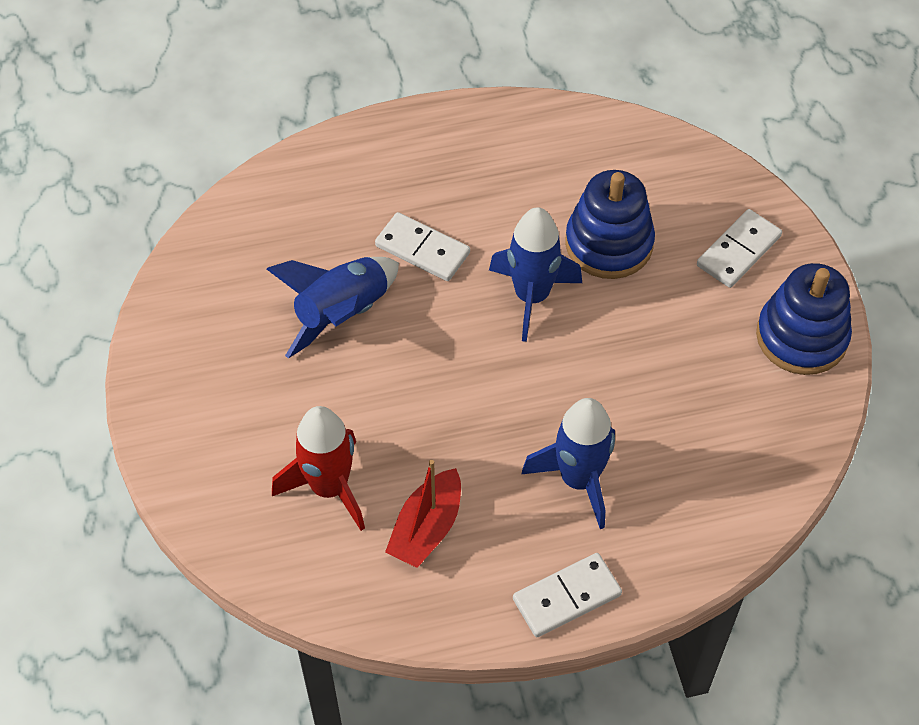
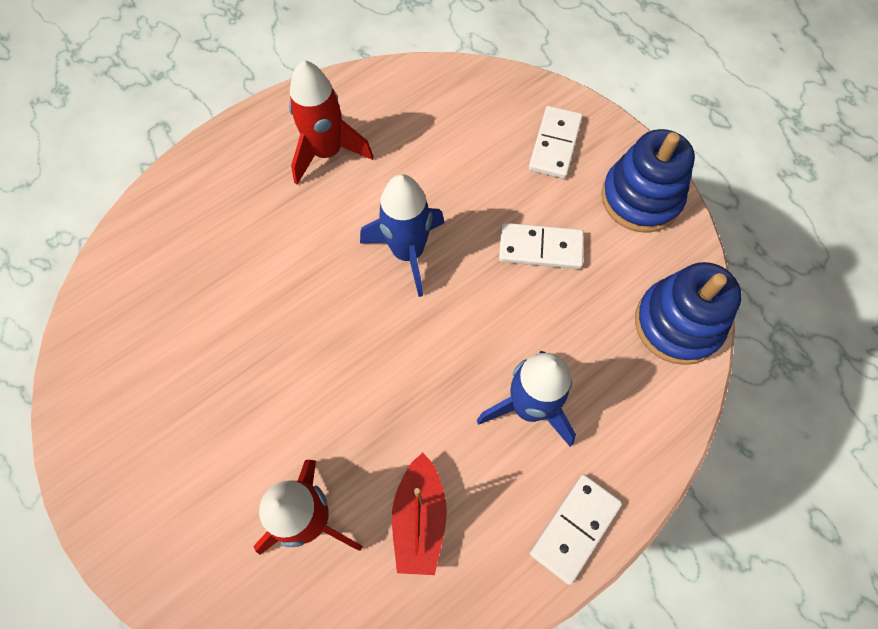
camera: 25 degrees left, 10 degrees up
(342, 314) = (248, 338): blue rocket -> none
(422, 249) = (293, 247): white domino -> white domino (540, 248)
(497, 173) = (327, 152): none -> red rocket
(609, 244) = (449, 179): blue stacking toy -> blue stacking toy (677, 324)

